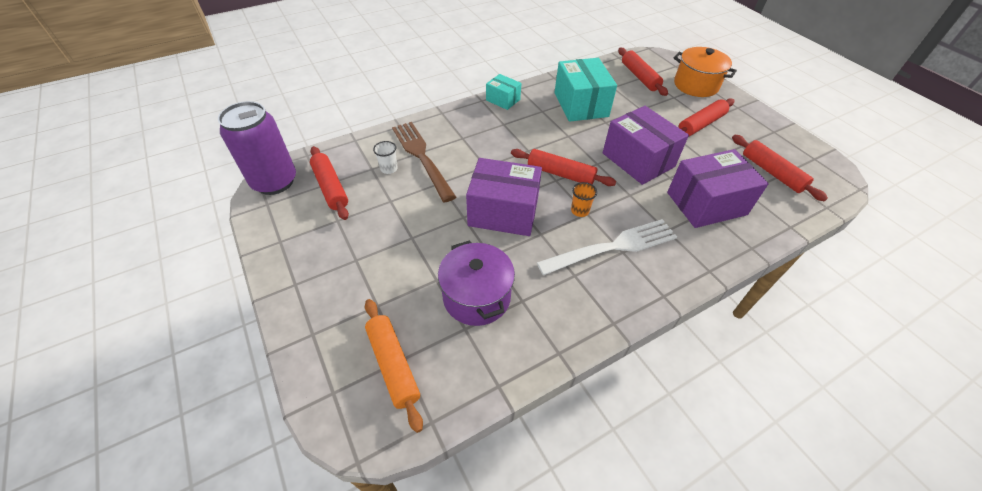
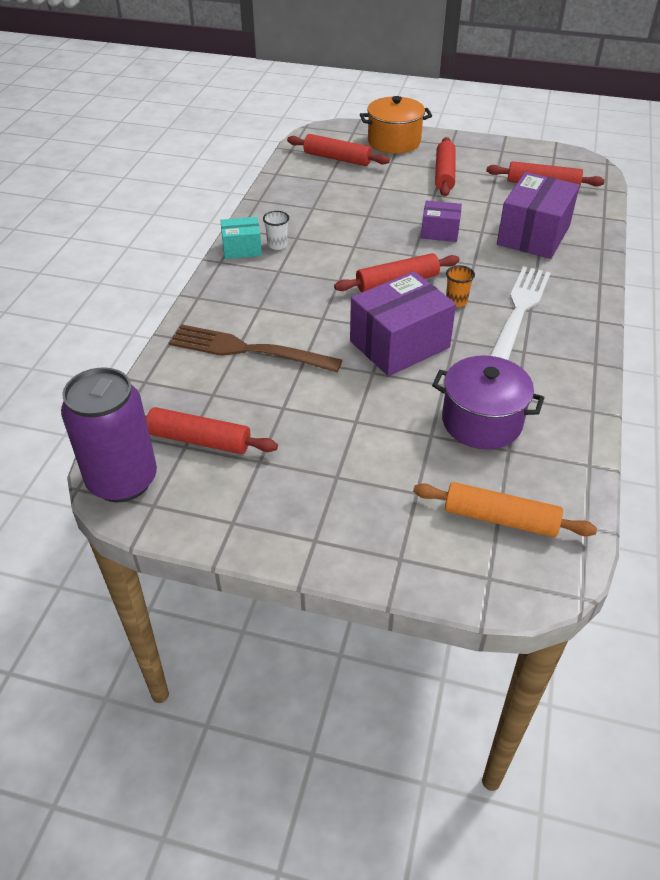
camera: 45 degrees left, 5 degrees down
(389, 169) = (232, 382): white cup -> white cup (277, 245)
(581, 104) = (323, 212): turquoise box -> none
(638, 160) = (440, 232): purple box -> purple box, size x0.54

